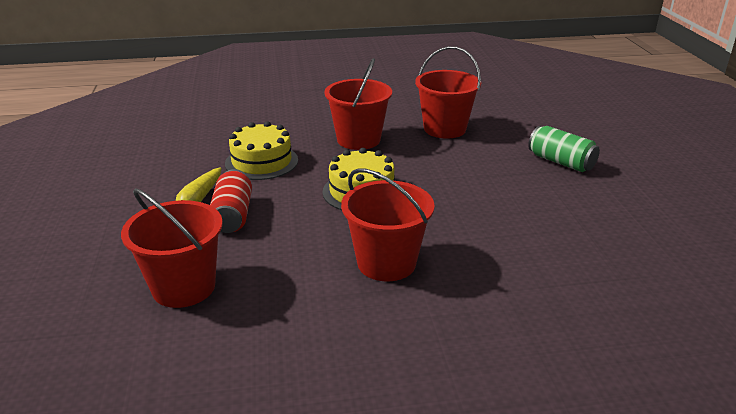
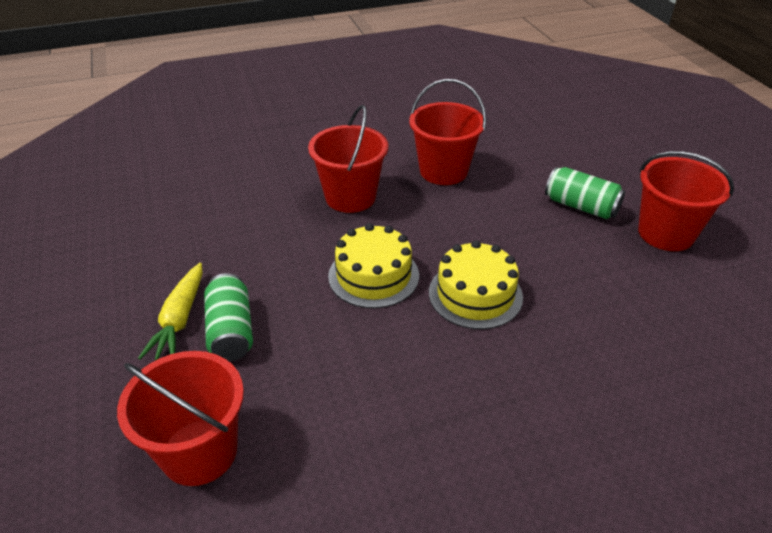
camera: 10 degrees left, 10 degrees up
(232, 215) = (231, 331): red can -> green can
(261, 162) = (245, 243): yellow cake -> yellow cake (475, 294)
(386, 263) = (429, 379): red bucket -> red bucket (665, 233)

